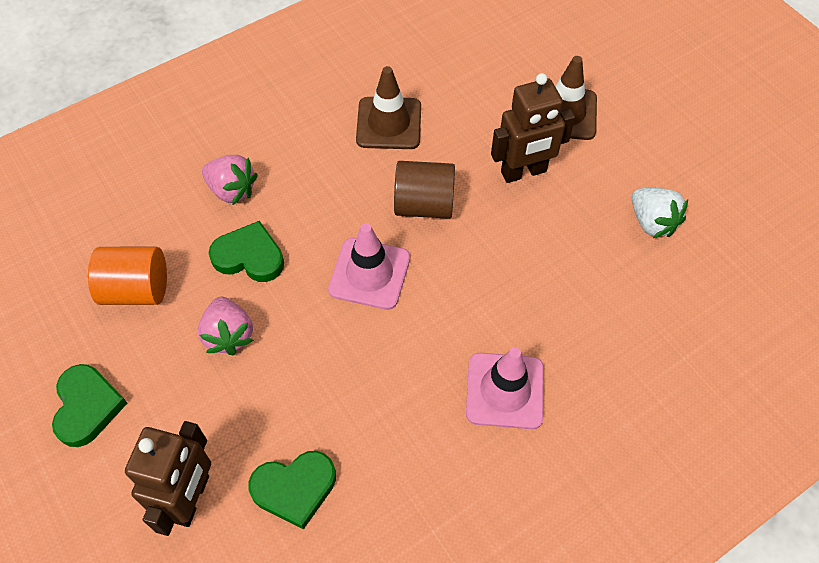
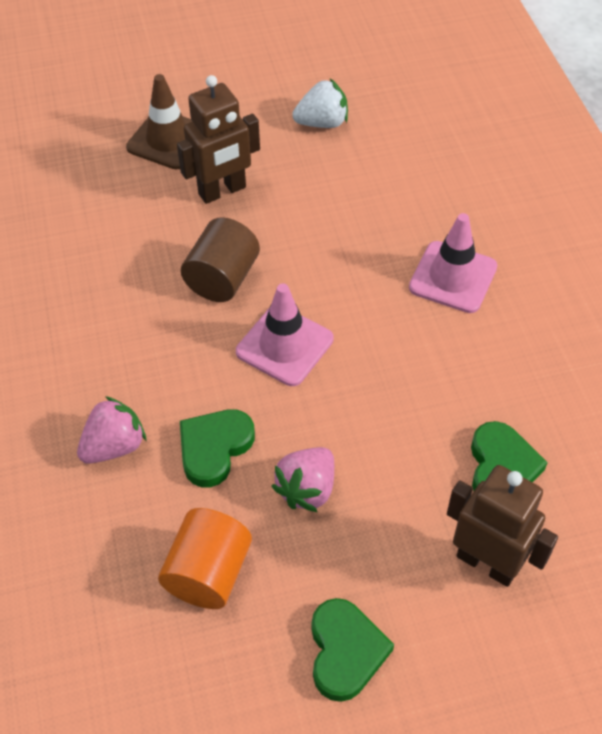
camera: 70 degrees left, 5 degrees down
(87, 407) = (345, 651): green heart -> green heart turned 75 degrees clockwise
(229, 335) = (307, 489): pink strawberry -> pink strawberry turned 120 degrees clockwise
(389, 123) = (101, 279): brown traffic cone -> none
(523, 172) = (222, 191): brown robot -> brown robot turned 60 degrees clockwise

